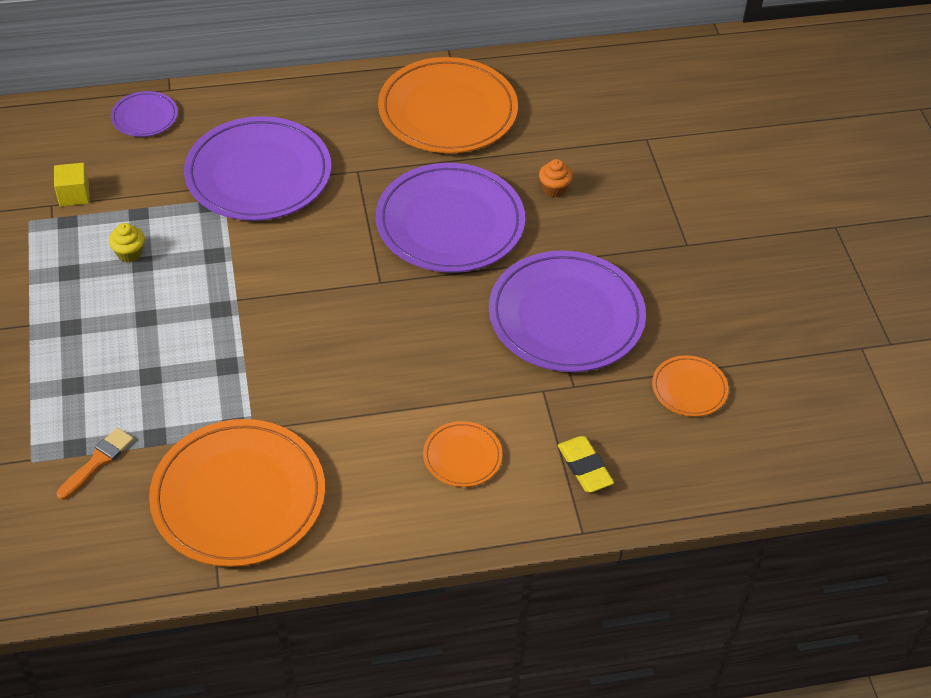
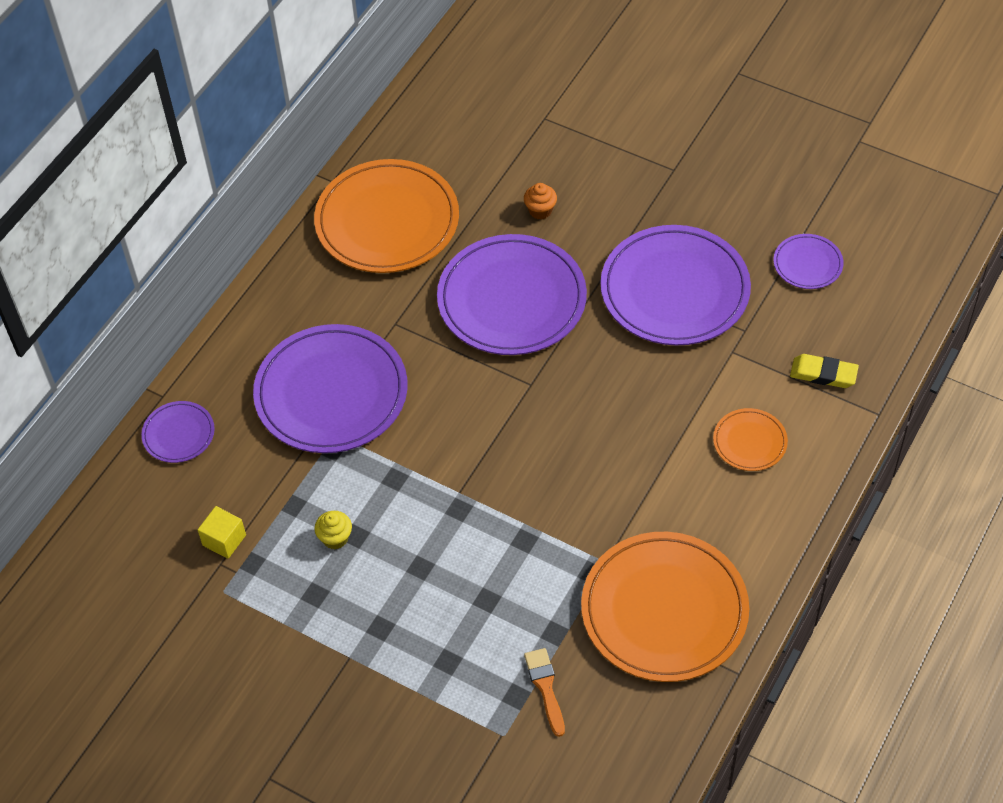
camera: 45 degrees left, 5 degrees up
(689, 388) = (807, 264): orange plate -> purple plate

